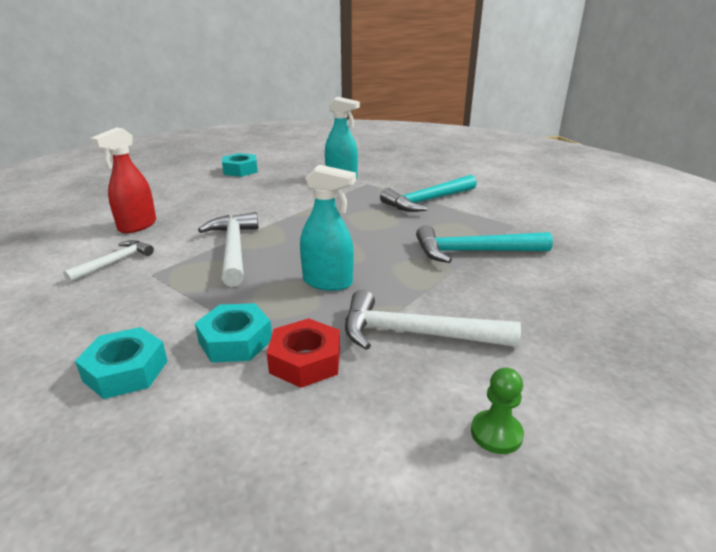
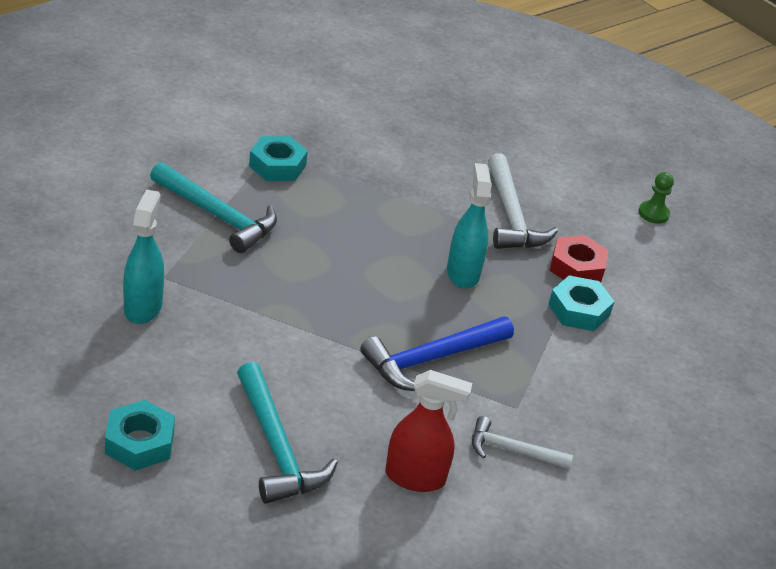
camera: 115 degrees left, 10 degrees up
(126, 371) = (647, 359): turquoise nut -> turquoise nut (277, 166)
(233, 249) = (432, 359): white hammer -> blue hammer
(474, 252) = (352, 183): turquoise hammer -> turquoise hammer (277, 447)
(496, 433) = (587, 182): green pawn -> green pawn (653, 213)

